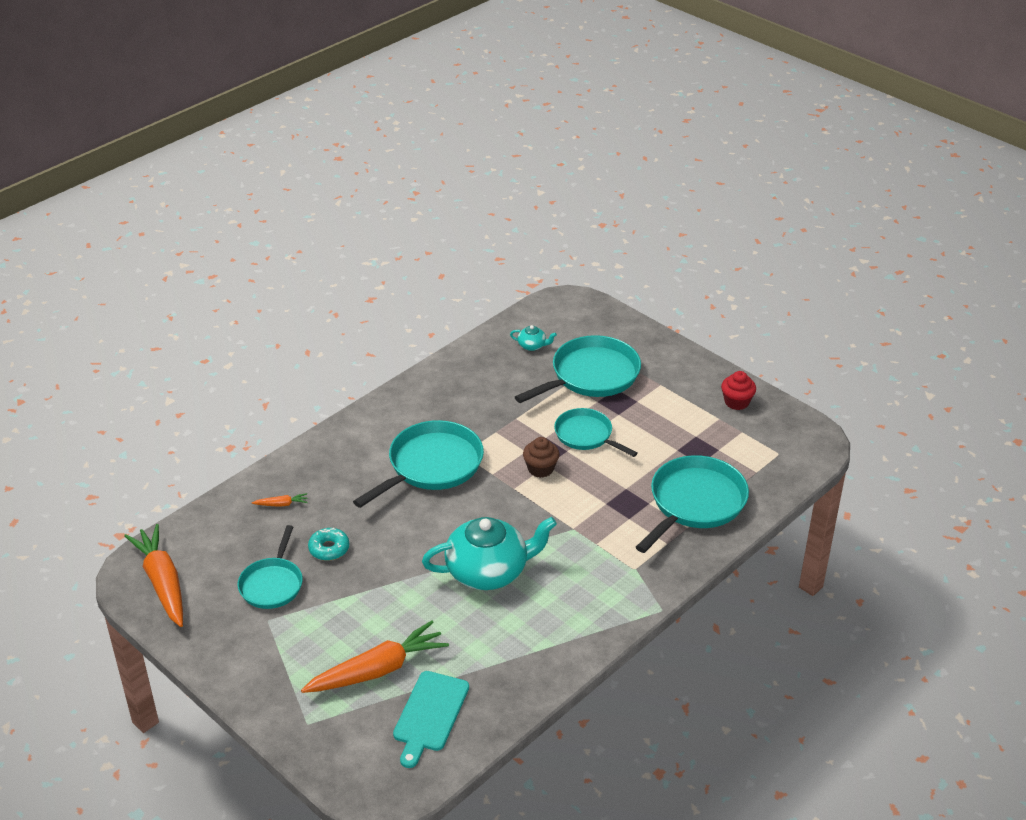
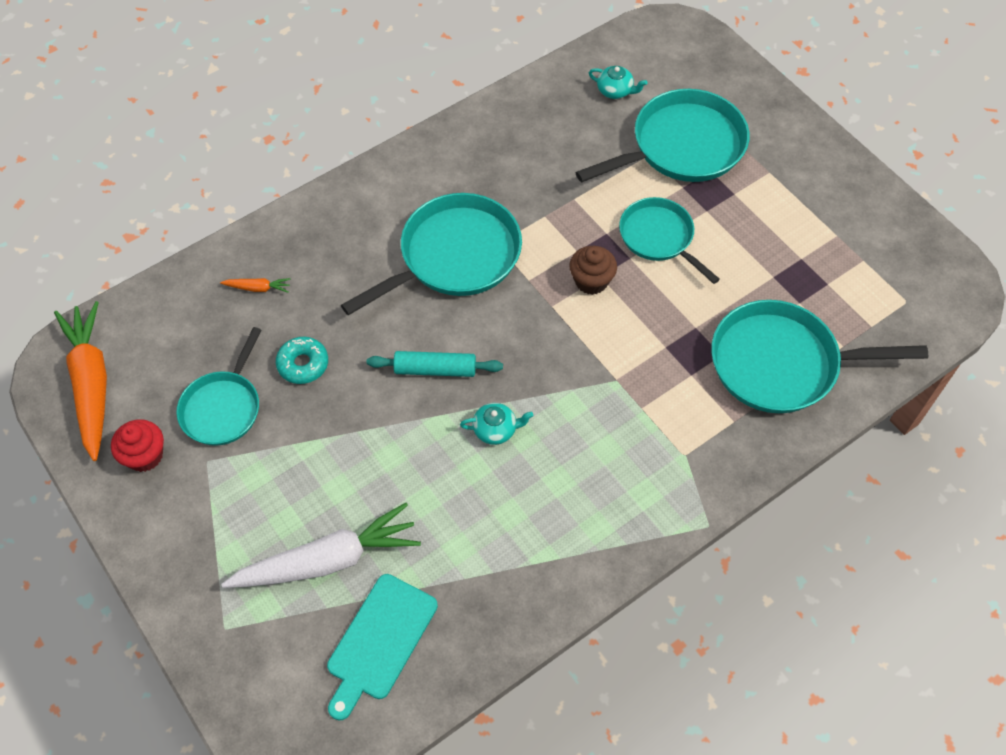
camera: 10 degrees right, 20 degrees up
(378, 670) = (328, 560): orange carrot -> white carrot
(433, 539) = (435, 369): none -> turquoise rolling pin
(488, 571) = (496, 429): turquoise teapot -> turquoise teapot, size x0.41
(695, 503) = (781, 363): turquoise pan -> turquoise pan turned 135 degrees counterclockwise
(736, 402) = (864, 213): red cupcake -> red cupcake (145, 455)

